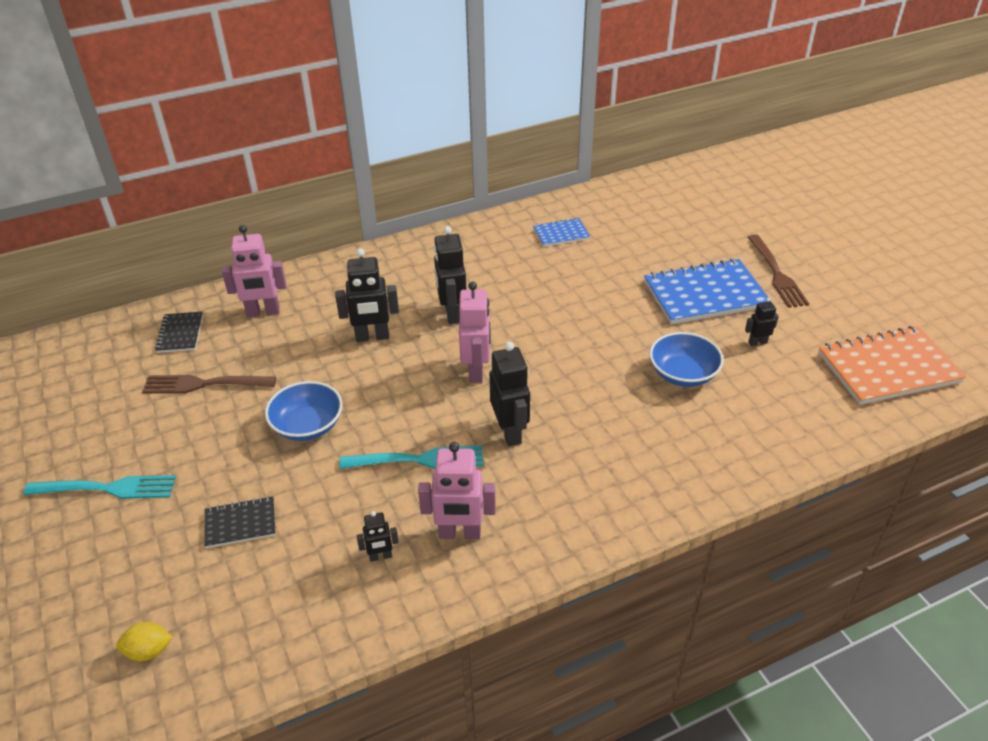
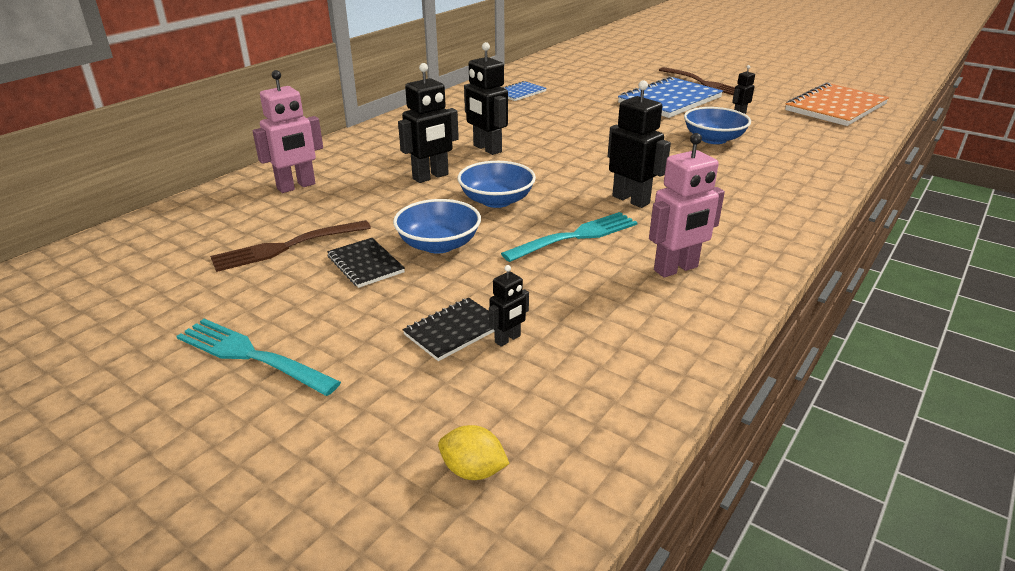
camera: 30 degrees left, 10 degrees down
(106, 489) = (252, 356): turquoise fork -> turquoise fork turned 120 degrees counterclockwise
(149, 651) = (473, 471): yellow lemon -> yellow lemon turned 60 degrees clockwise
(180, 333) = (215, 220): black notebook -> black notebook (365, 264)
(380, 556) = (627, 306): black robot -> black robot (508, 339)
(397, 389) = (496, 200): none -> blue bowl
(476, 371) = (553, 174): pink robot -> none

